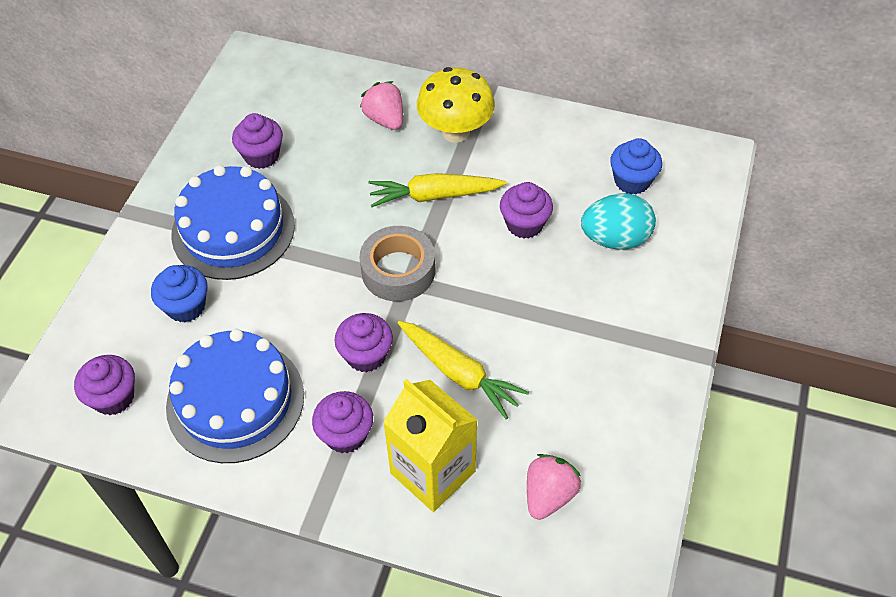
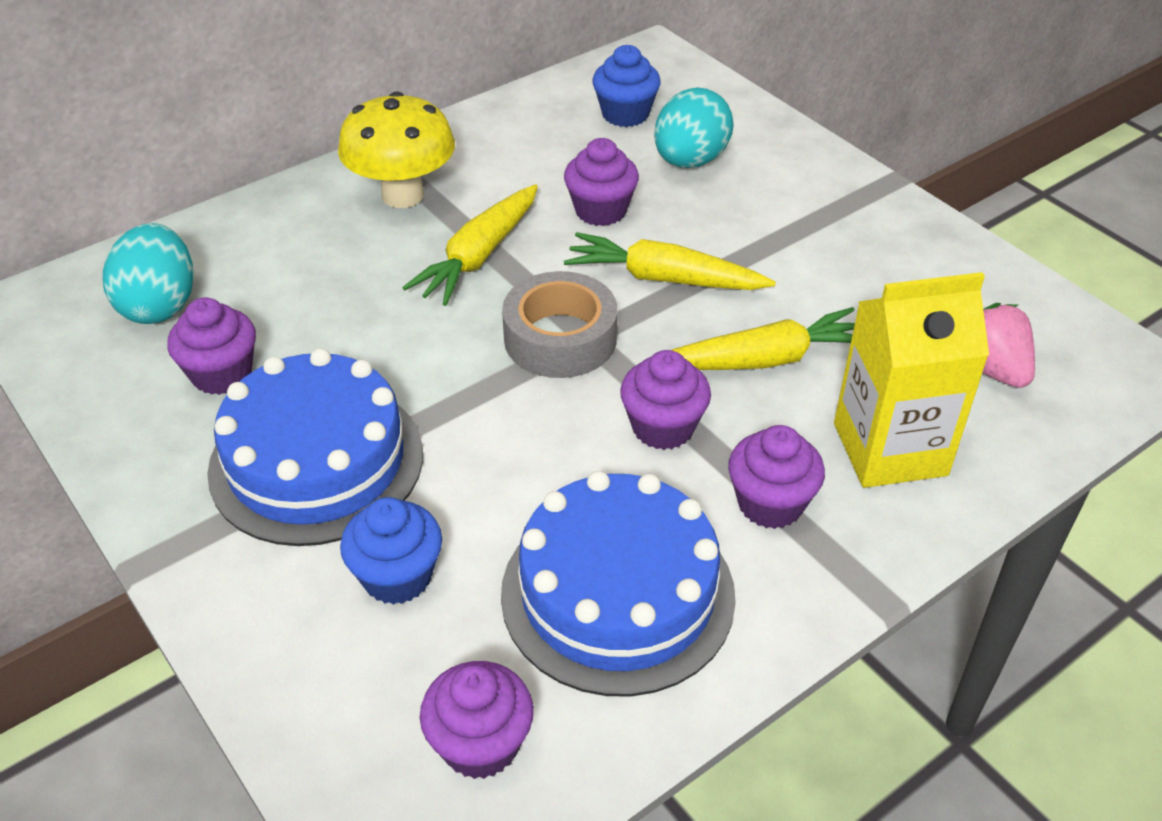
camera: 55 degrees left, 10 degrees down
(288, 100) = (160, 305): none -> turquoise egg
(385, 119) = (308, 239): pink strawberry -> none
(489, 288) = (664, 278): none -> yellow carrot

